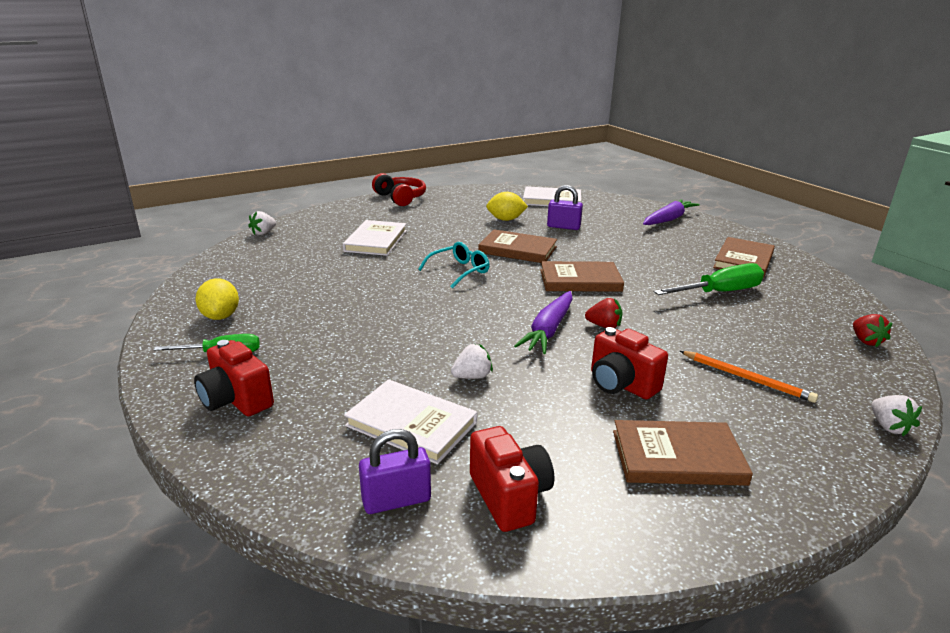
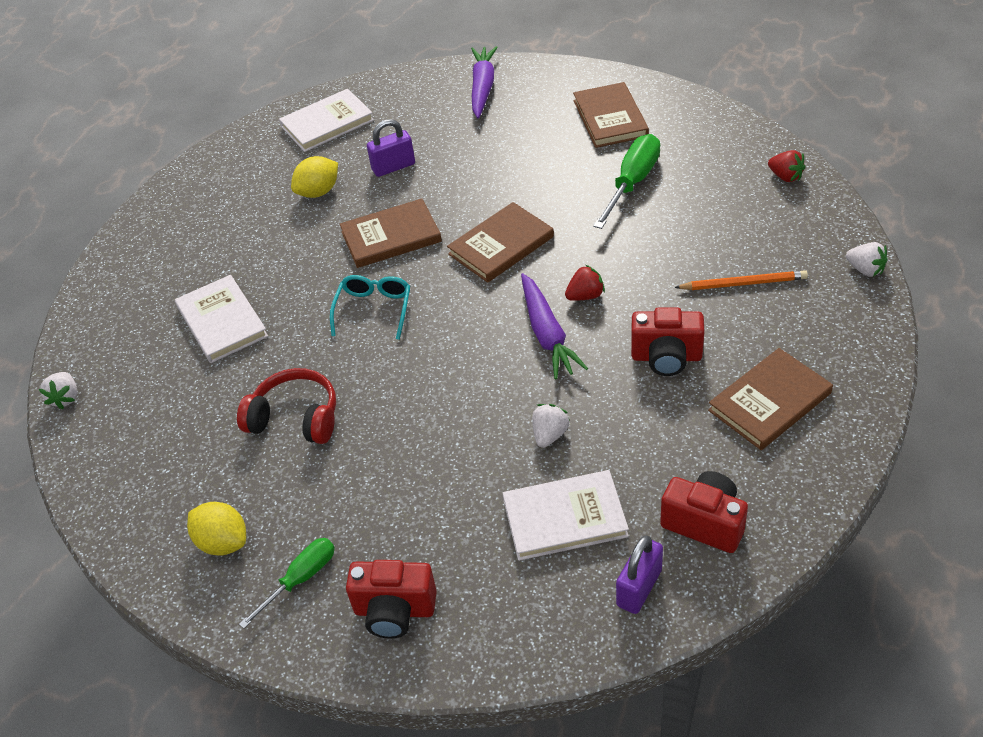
camera: 35 degrees left, 20 degrees up
(400, 198) = (143, 227): red headphones -> red headphones (295, 418)

